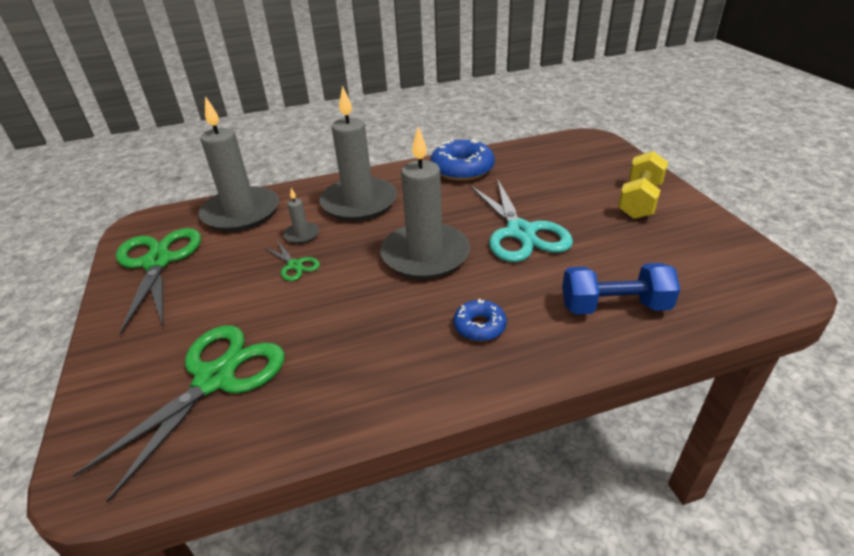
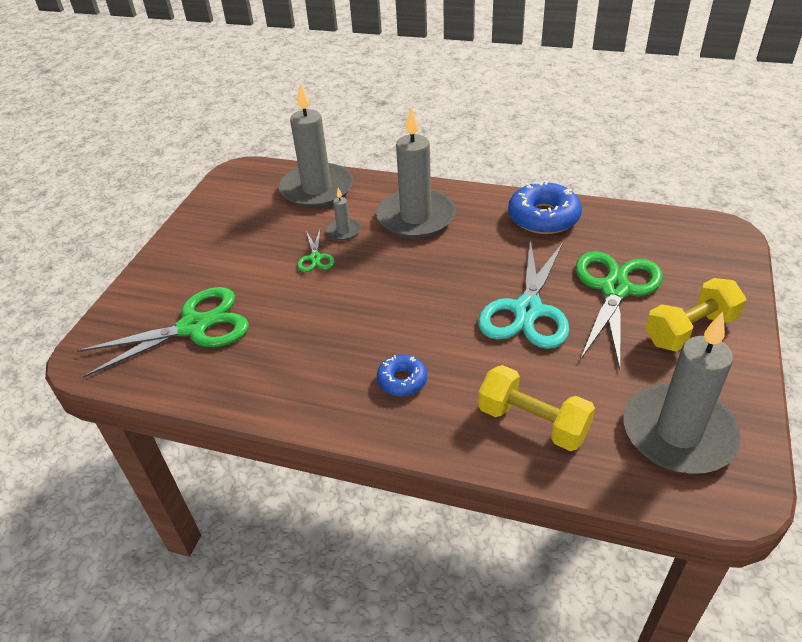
camera: 35 degrees right, 5 degrees up
(157, 262) = (227, 212): green scissors -> green scissors (614, 289)
(425, 255) = (422, 295): grey candle -> grey candle (678, 433)
(614, 306) = (533, 422): blue dumbbell -> yellow dumbbell

